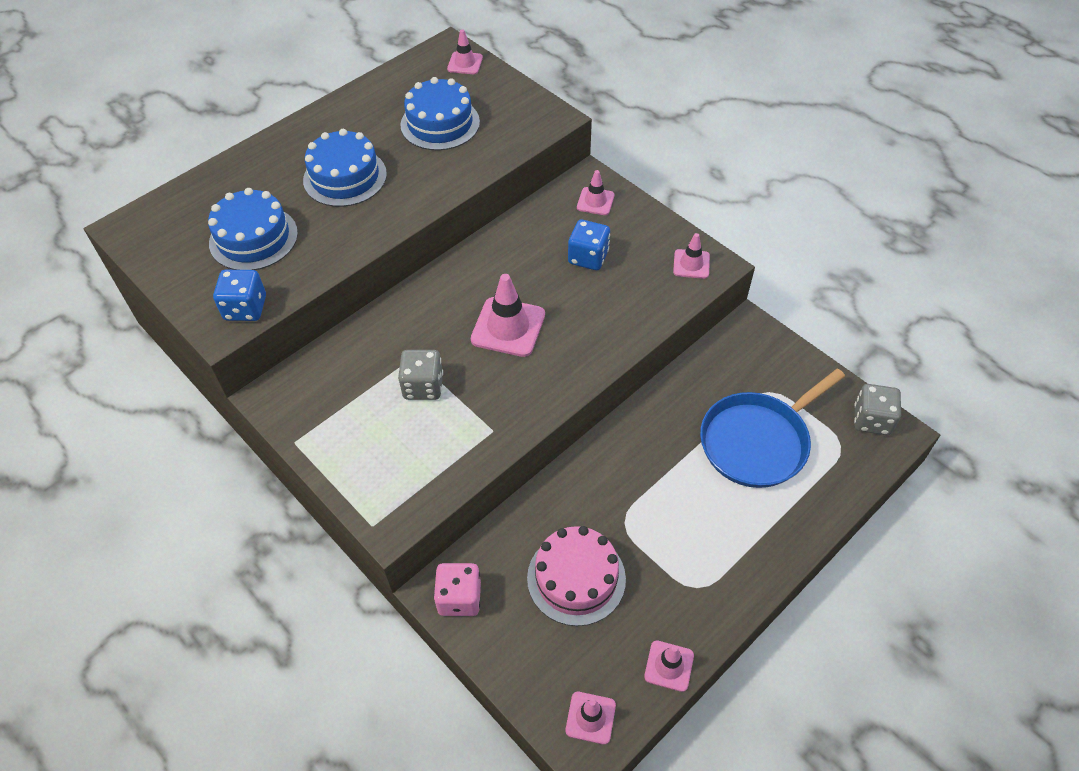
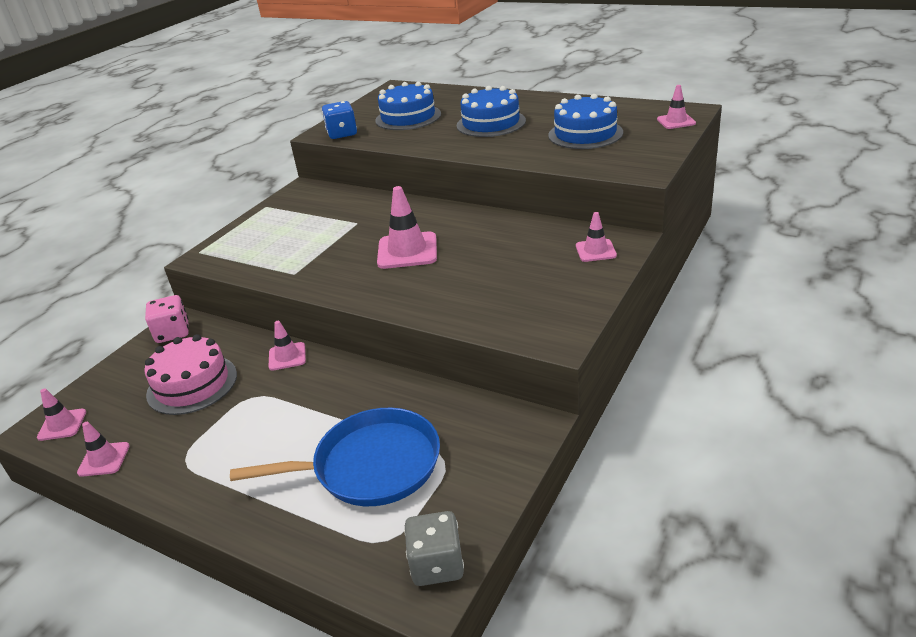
camera: 75 degrees right, 20 degrees down
(423, 386) = (330, 234): grey dice -> none
(588, 257) = (516, 266): blue dice -> none
(691, 264) = (549, 324): pink traffic cone -> pink traffic cone (287, 356)
(758, 441) = (370, 466): blue pan -> blue pan turned 135 degrees clockwise

